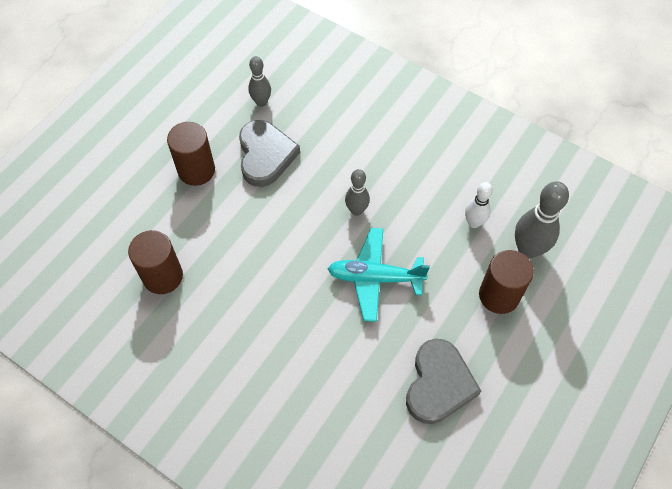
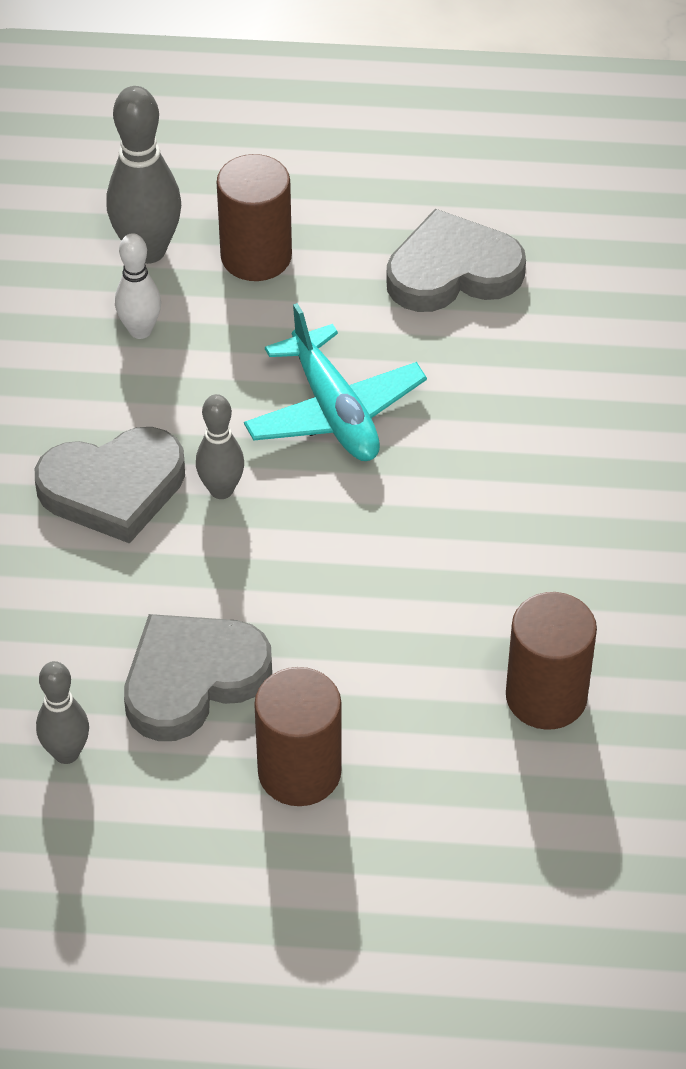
camera: 120 degrees left, 10 degrees down
(383, 171) = (113, 488): none -> grey heart

